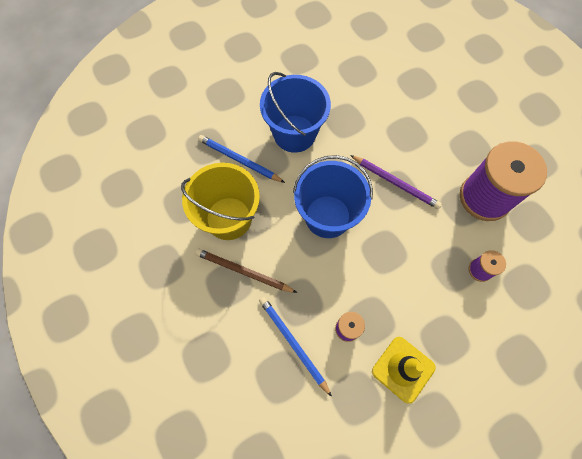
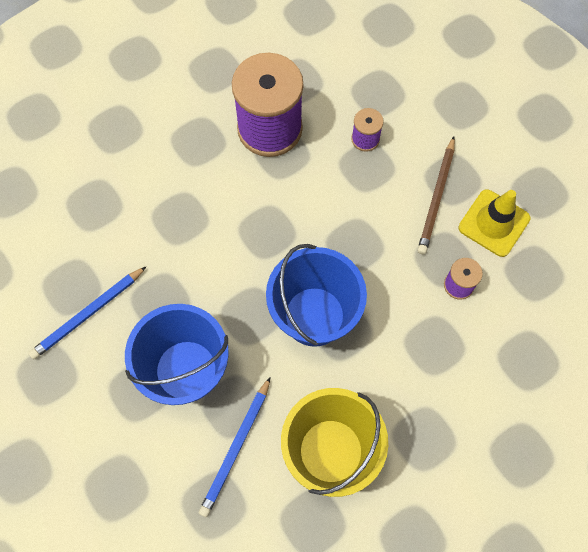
camera: 95 degrees left, 0 degrees up
(243, 271) = (405, 420): brown pencil -> brown pencil (436, 198)
(293, 343) = (487, 348): blue pencil -> blue pencil (88, 314)
(395, 183) = (257, 232): purple pencil -> none

